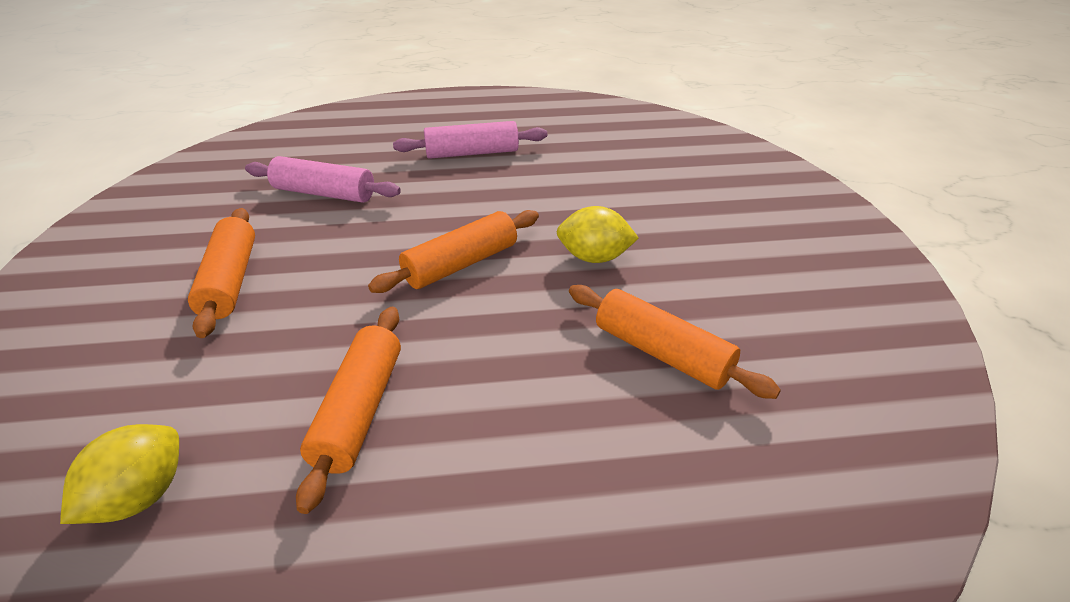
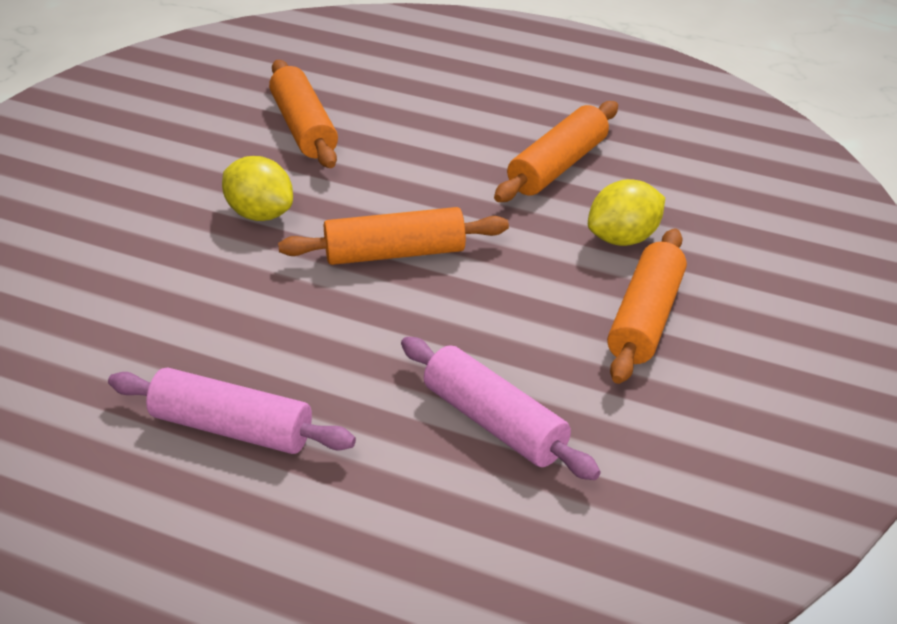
camera: 150 degrees left, 0 degrees up
(140, 496) = (722, 167): yellow lemon -> yellow lemon (624, 238)

